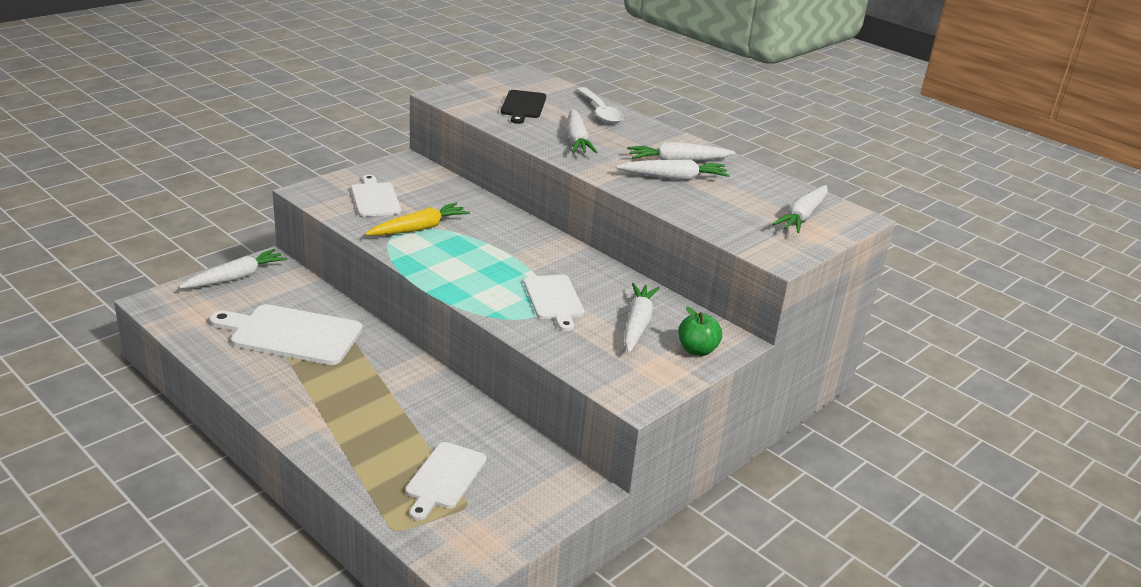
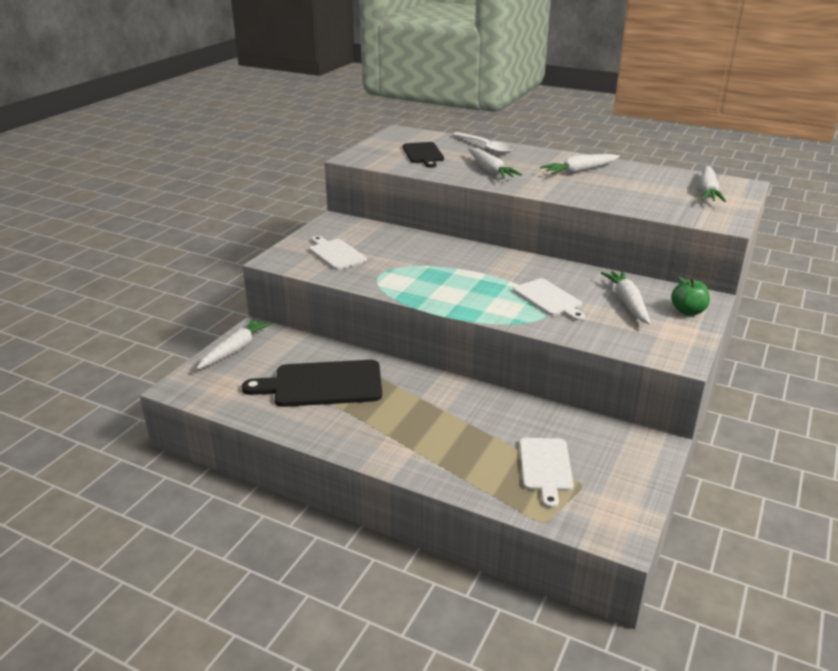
camera: 15 degrees left, 0 degrees up
(291, 334) = (322, 384): white cutting board -> black cutting board
(419, 228) = (393, 269): yellow carrot -> none
(674, 178) = (590, 183): white carrot -> none

